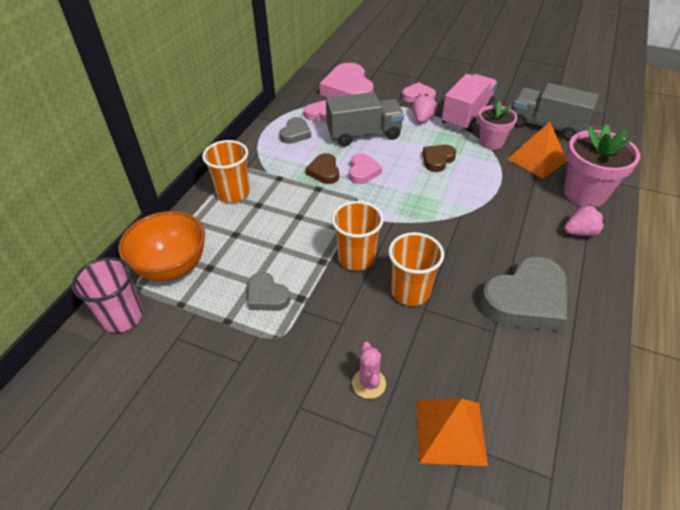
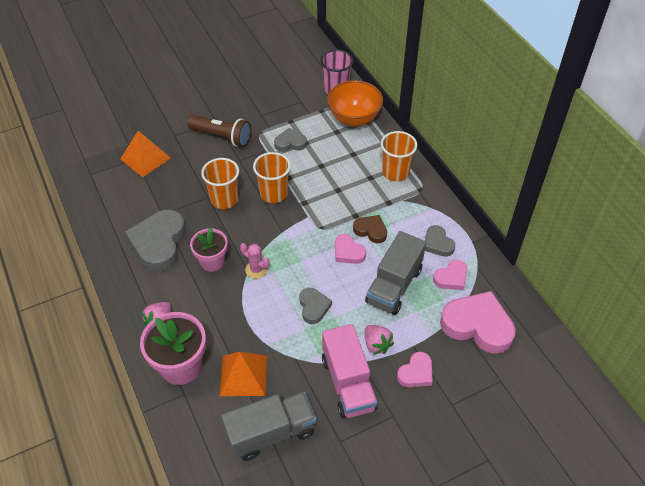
camera: 130 degrees right, 5 degrees up
(322, 373) = (222, 137): none -> brown flashlight
(369, 383) = (198, 148): pink cactus -> pink cactus (256, 270)
(437, 160) = (313, 307): brown heart -> grey heart
(491, 142) = (296, 365): pink flower pot -> pink flower pot (212, 261)

